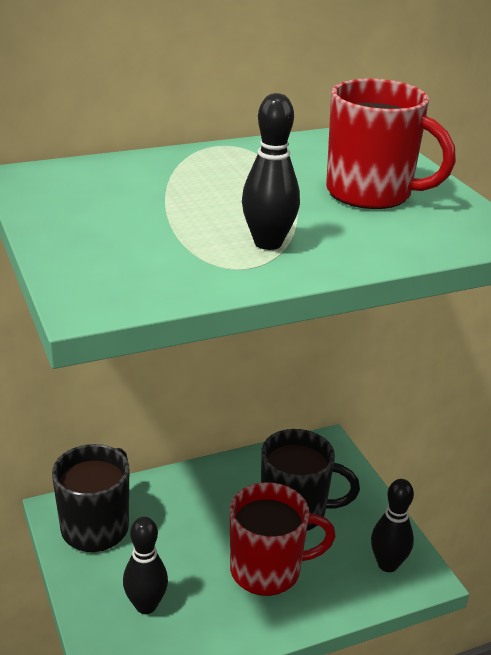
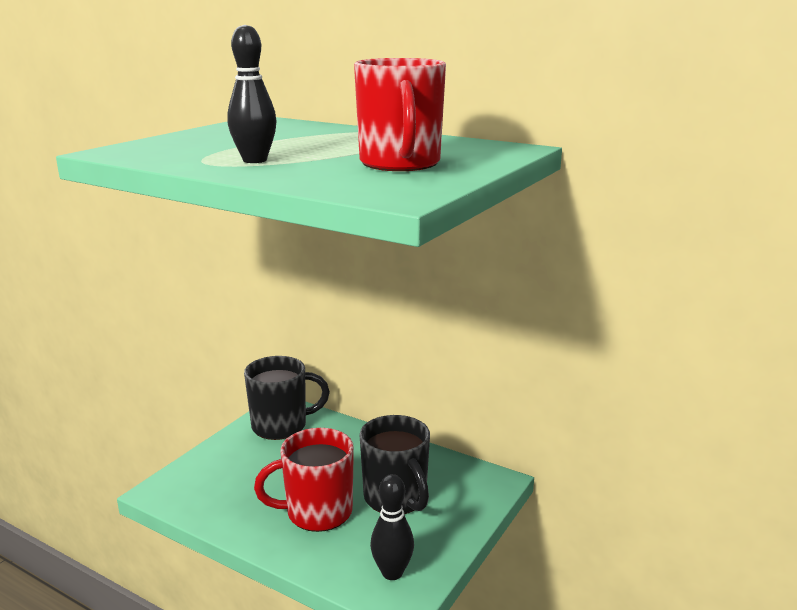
camera: 55 degrees right, 10 degrees down
(146, 605) = (230, 476): black bowling pin -> none
(268, 570) = (317, 512): red mug -> red mug turned 120 degrees clockwise

